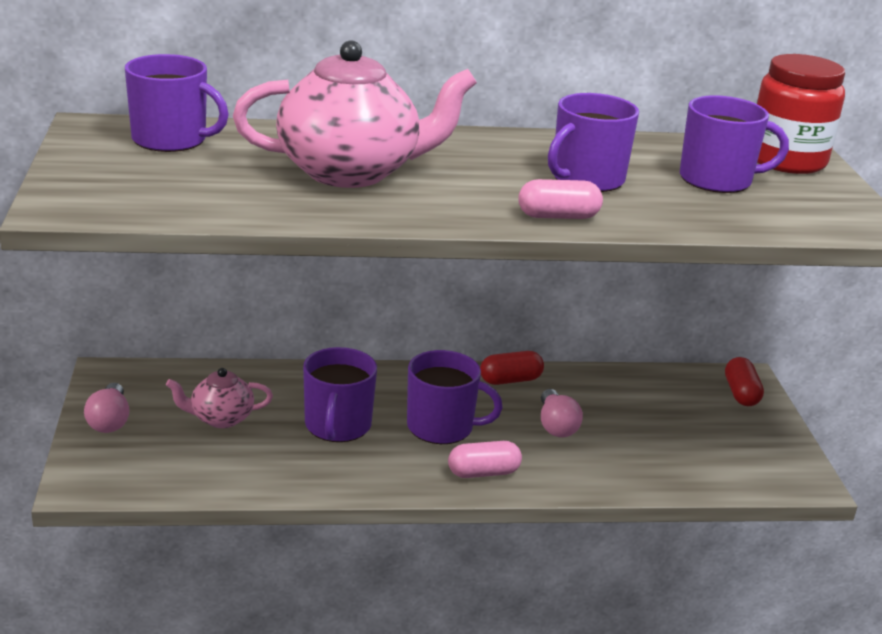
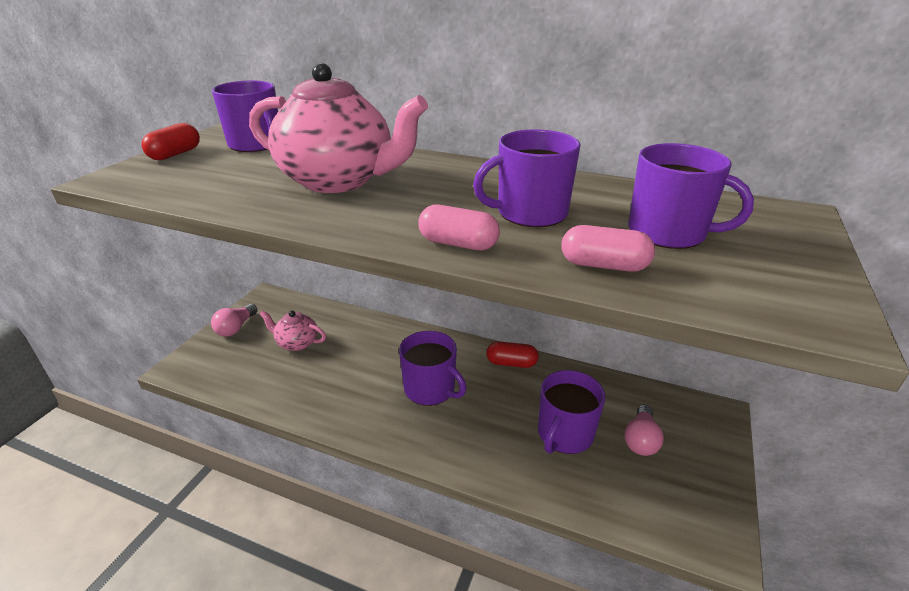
camera: 30 degrees right, 5 degrees up
(337, 426) = (361, 368): purple mug -> purple mug (564, 434)
(483, 473) = (429, 439): pink capsule -> pink capsule (604, 265)
(556, 425) = (517, 413): pink light bulb -> pink light bulb (641, 440)
(741, 393) = (704, 427): red capsule -> red capsule (175, 154)
(786, 160) = (770, 224): red jar -> none

